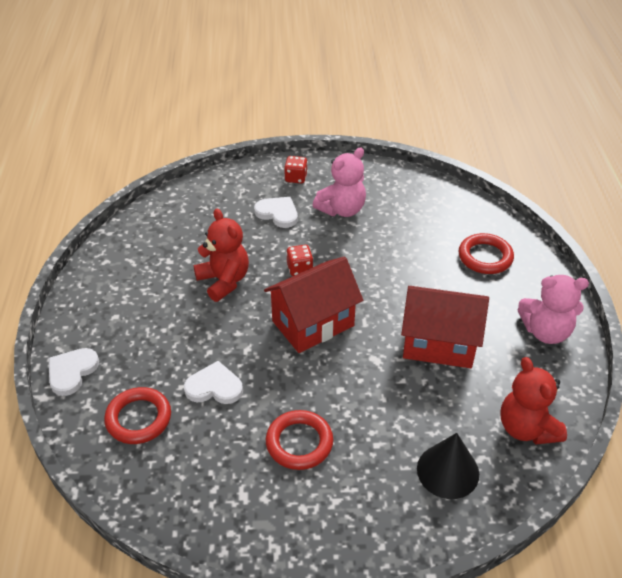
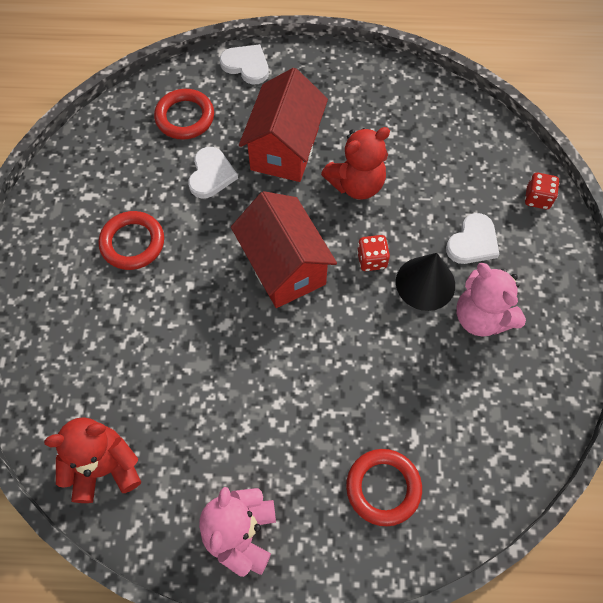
camera: 95 degrees right, 20 degrees up
(296, 178) = (546, 267): red dice -> red dice (537, 198)
(439, 344) = (237, 396): red house -> red house (284, 149)
(448, 471) = (71, 372): black cone -> black cone (425, 283)

